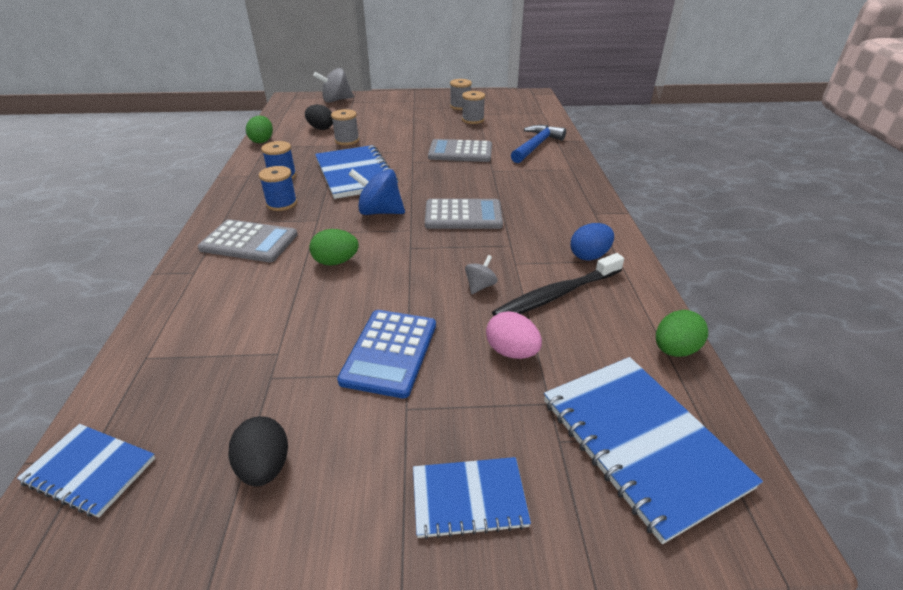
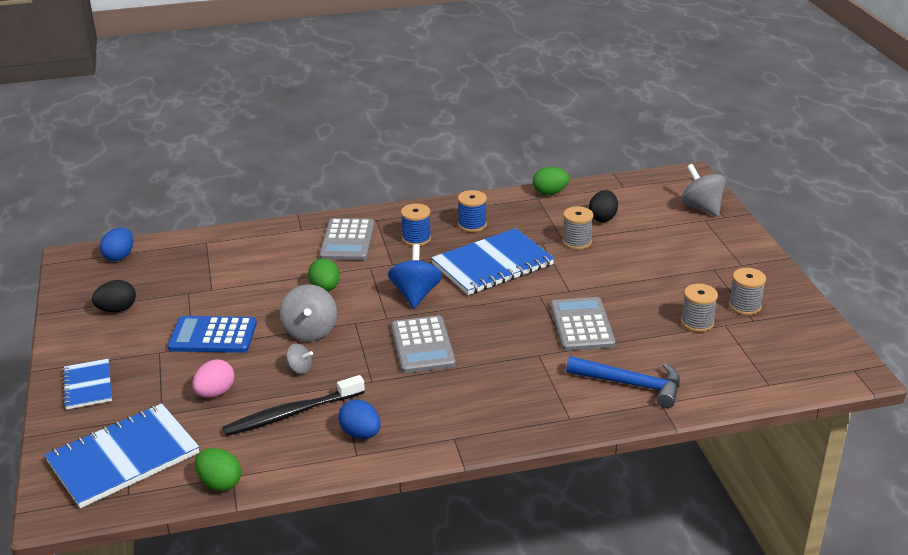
camera: 80 degrees right, 5 degrees down
(90, 470) = (119, 256): blue notebook -> blue egg
(414, 276) = (310, 331): none -> grey spinning top
(556, 295) = (292, 413): black toothbrush -> black toothbrush turned 75 degrees counterclockwise

